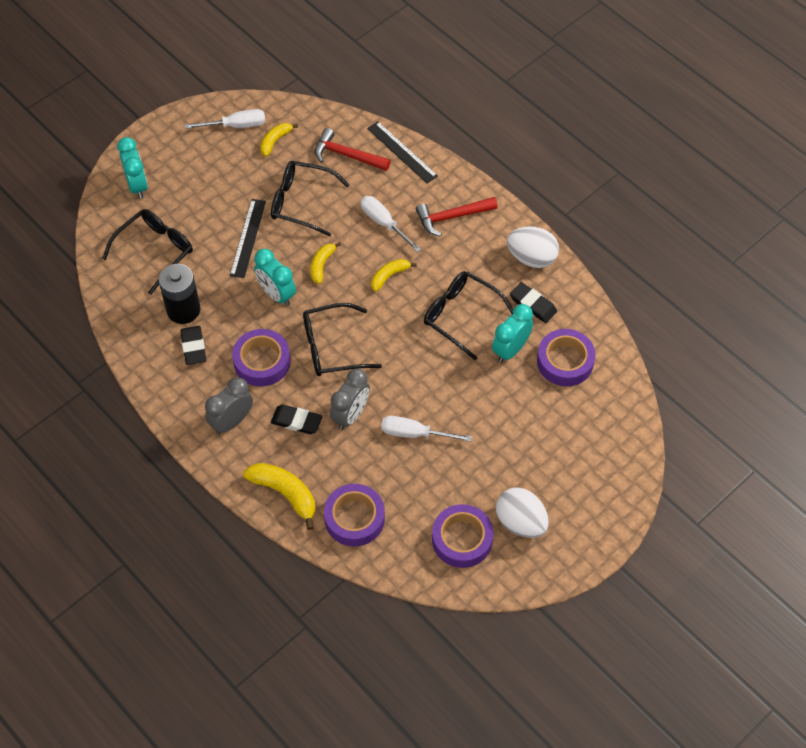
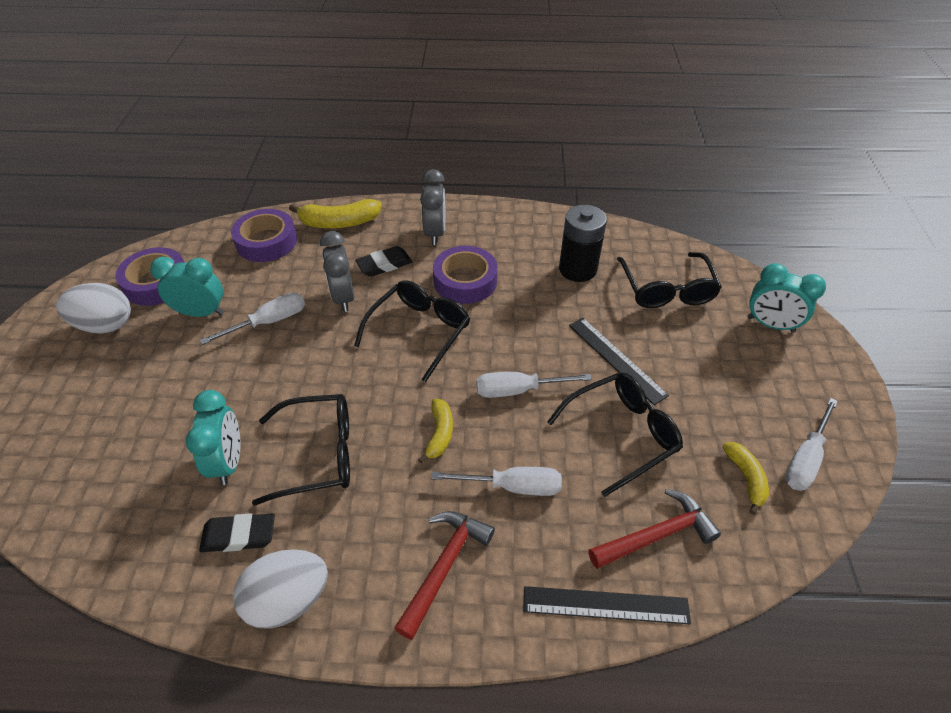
camera: 135 degrees right, 10 degrees down
(193, 347) = (531, 253): black eraser -> none
(276, 294) = (523, 335): turquoise clock -> turquoise clock (201, 313)
(322, 265) = (518, 390): yellow banana -> white screwdriver
(565, 361) = (148, 498): purple tape -> none

